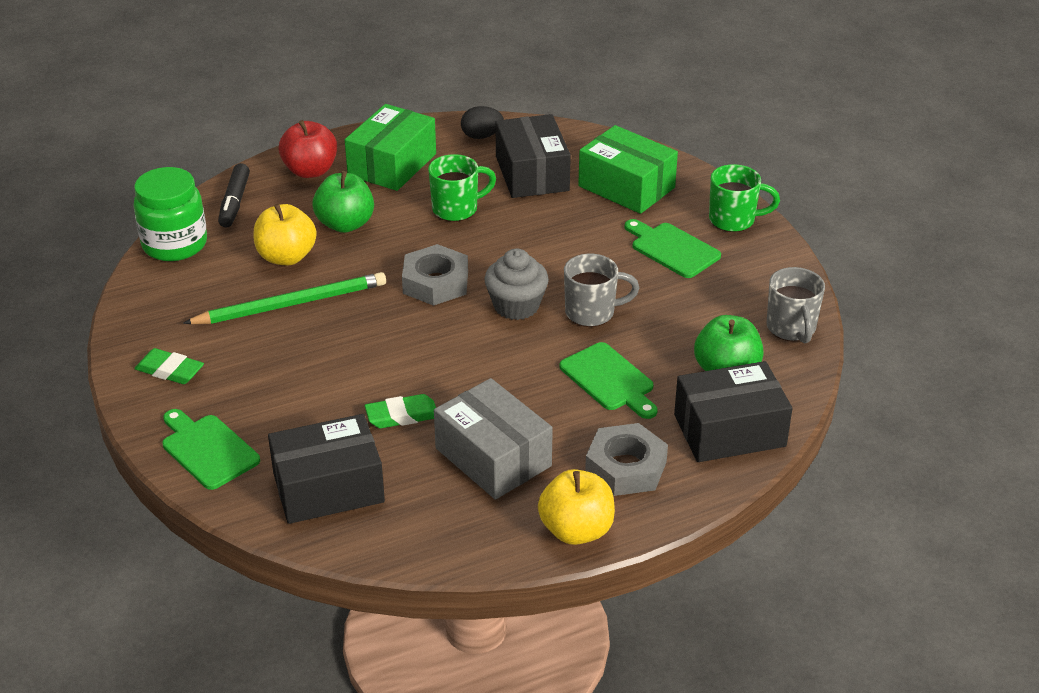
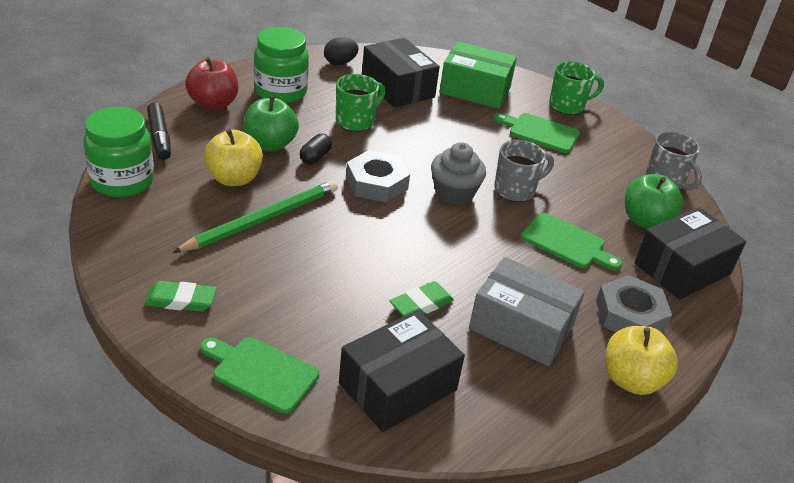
camera: 25 degrees left, 0 degrees up
(386, 245) = (315, 157): none -> black capsule
(392, 164) = (280, 91): green box -> green jar

